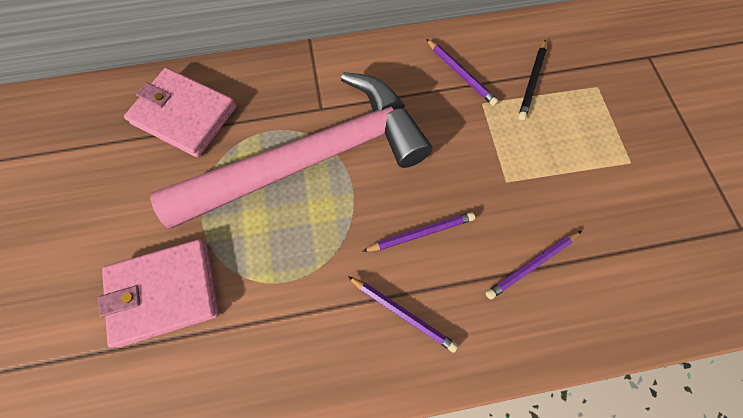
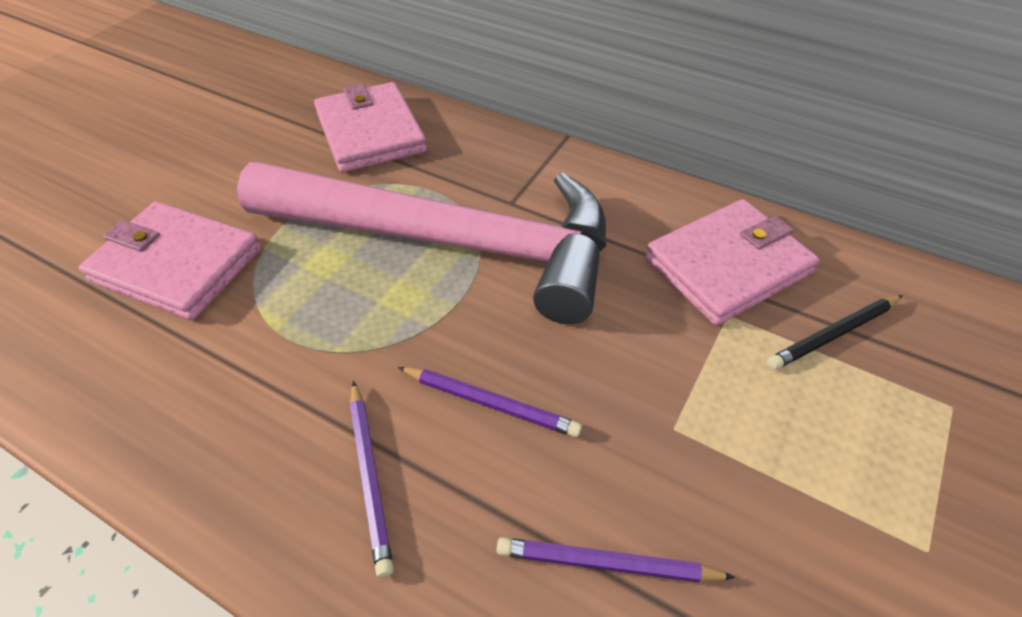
camera: 40 degrees right, 20 degrees down
(461, 74) = (727, 266): purple pencil -> pink wallet

